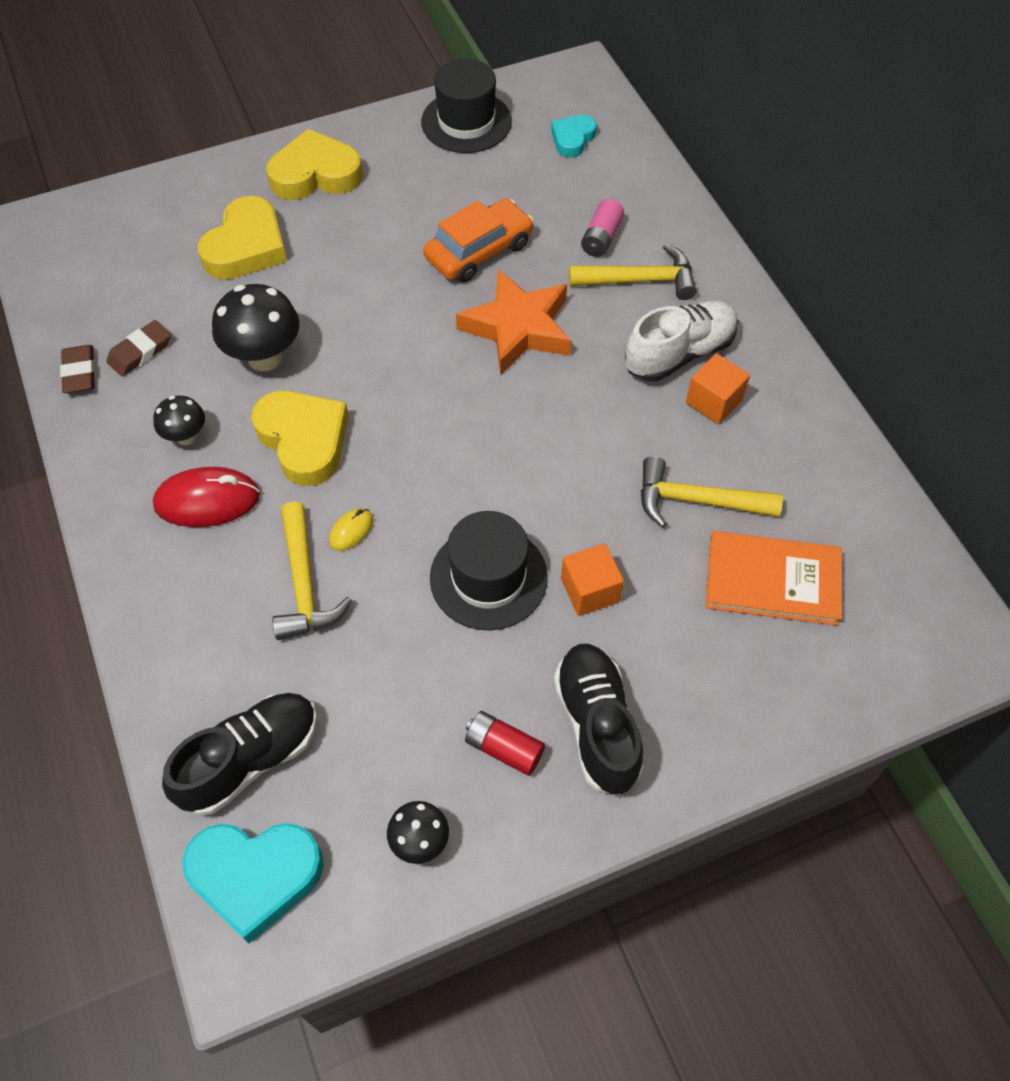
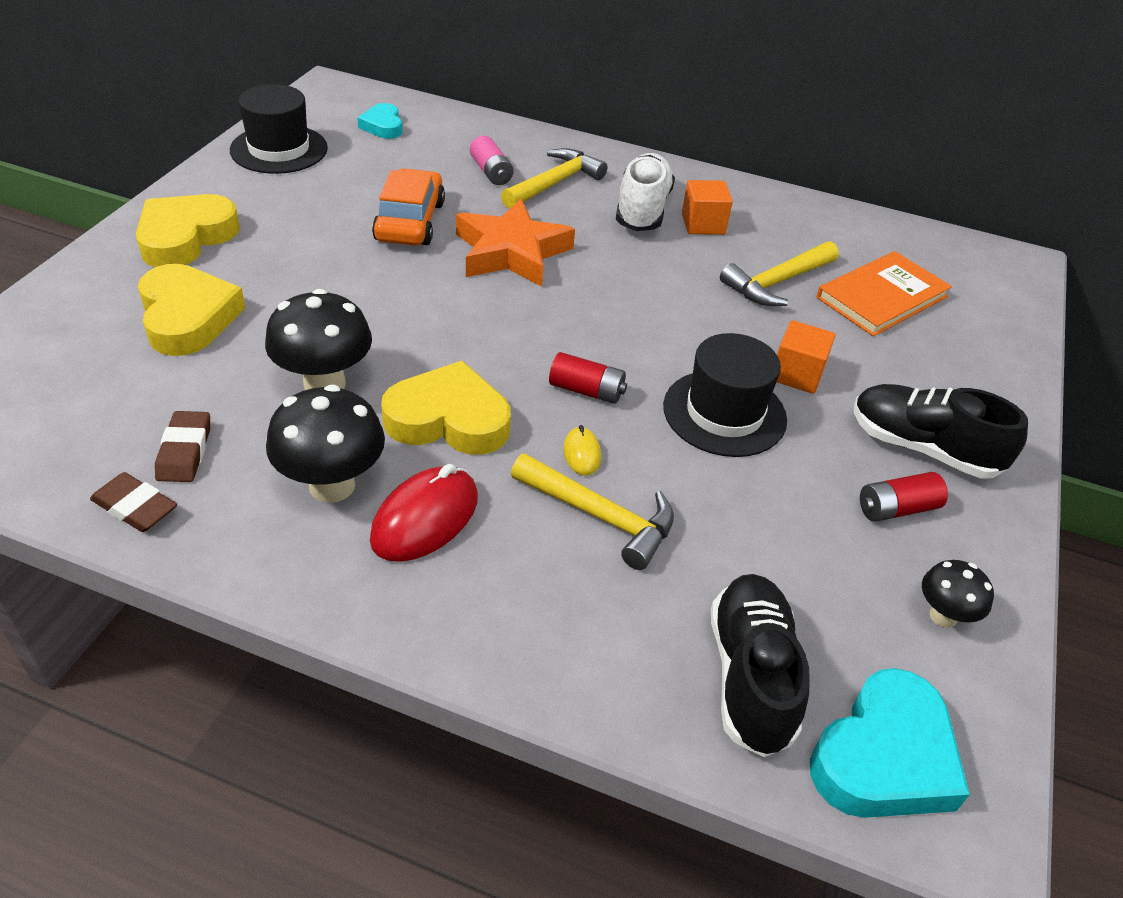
camera: 50 degrees left, 15 degrees down
(186, 436) = (332, 485): black mushroom -> black mushroom, size x1.76
(417, 485) = (586, 390): none -> red battery

